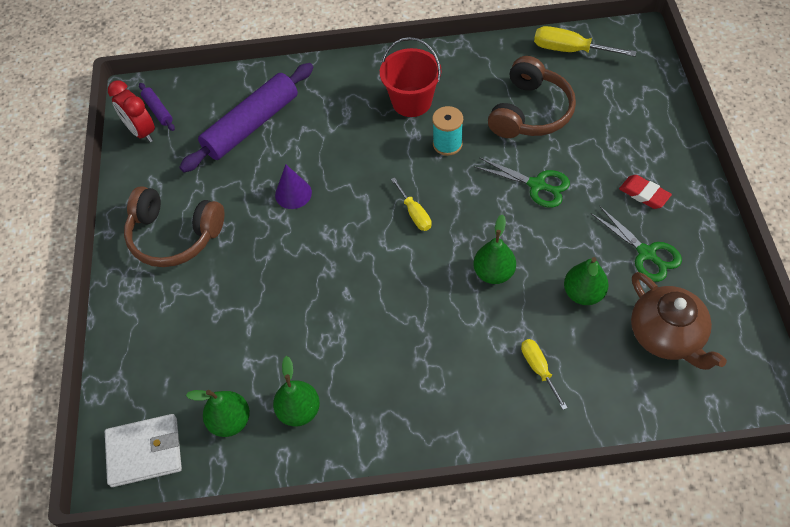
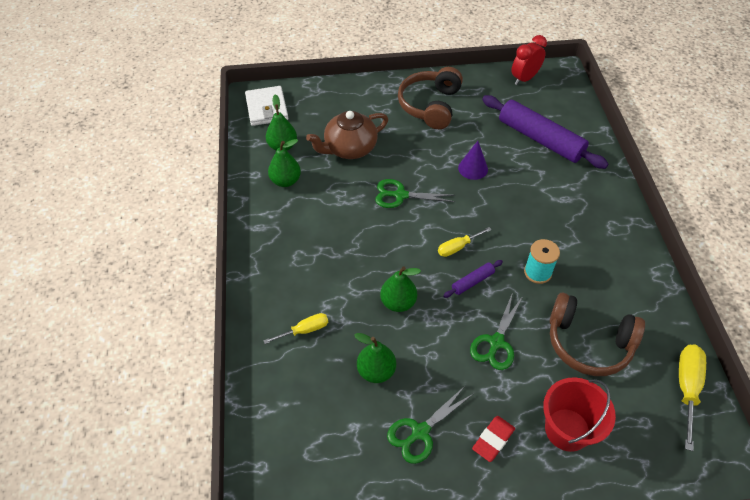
camera: 85 degrees right, 5 degrees down
(158, 110) = (547, 85): purple rolling pin -> purple rolling pin (472, 282)
(333, 271) = (400, 195): none -> green scissors
(411, 102) = (585, 245): red bucket -> red bucket (567, 429)
(667, 335) = (329, 437): brown teapot -> brown teapot (349, 148)

